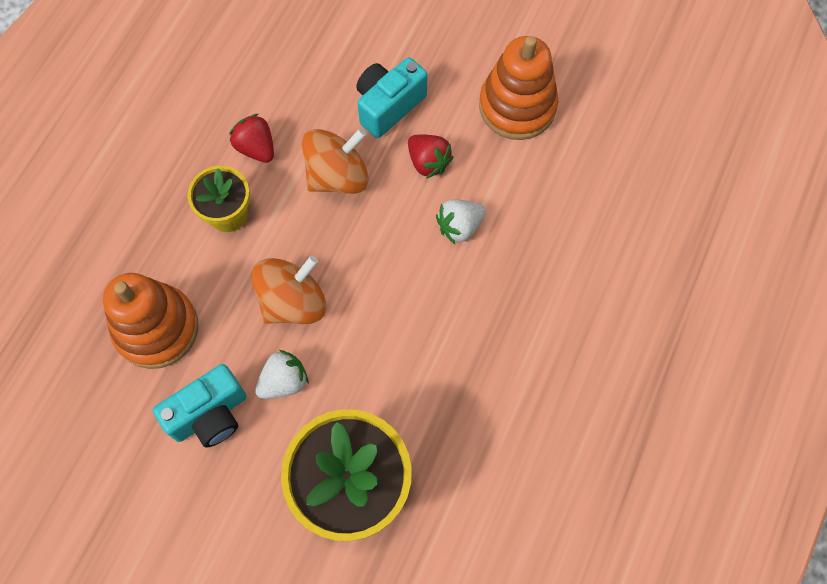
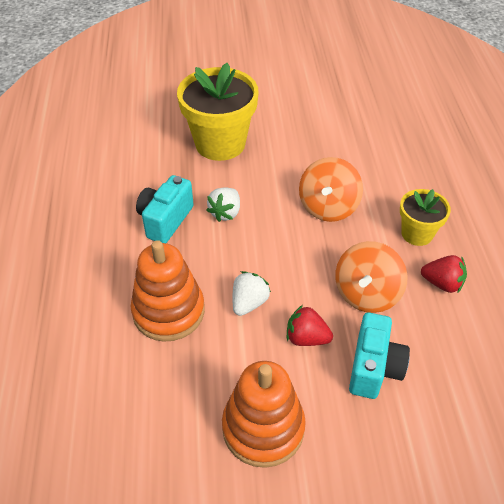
camera: 150 degrees right, 20 degrees down
(156, 328) = (395, 160): orange stacking toy -> orange stacking toy (168, 311)
(210, 415) = (326, 139): turquoise camera -> turquoise camera (165, 220)
(284, 381) = (298, 169): white strawberry -> white strawberry (225, 213)

